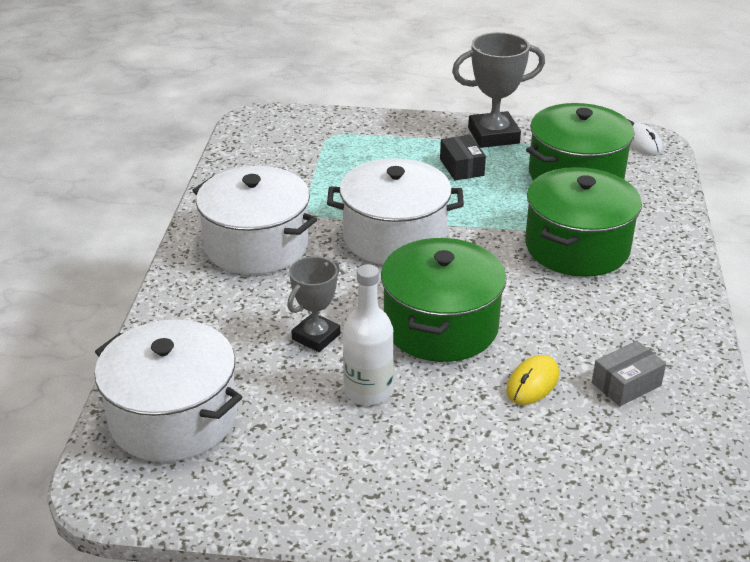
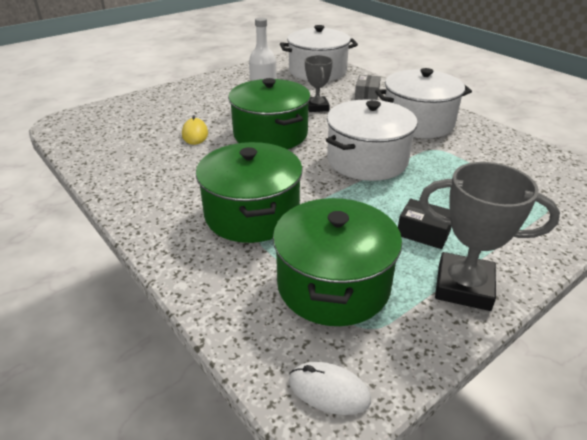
camera: 135 degrees right, 0 degrees up
(493, 135) = (463, 286): grey trophy -> grey trophy turned 75 degrees clockwise
(626, 384) = (145, 154): grey box -> grey box (367, 96)

